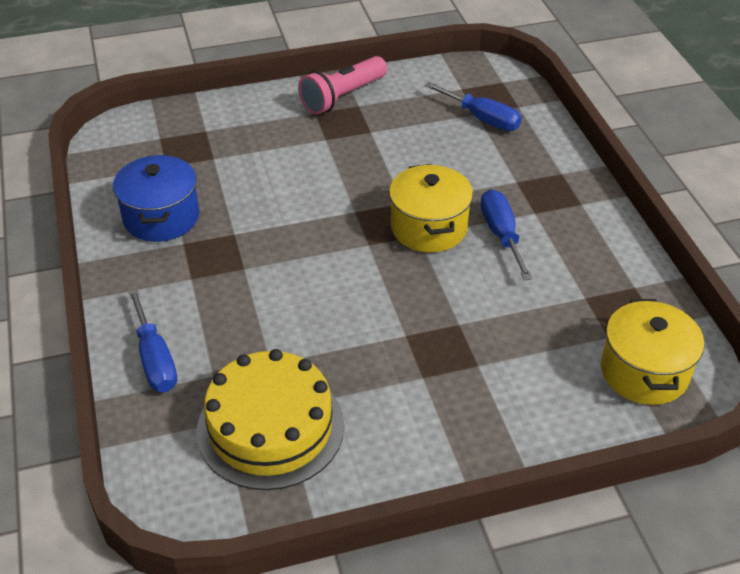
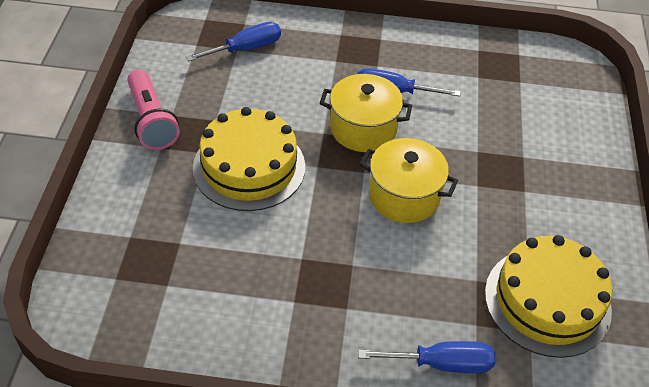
camera: 70 degrees left, 5 degrees up
(161, 217) = (246, 309): blue pot -> none
(325, 169) = (249, 167): none -> yellow cake
(644, 372) = (558, 79): yellow pot -> yellow pot (404, 196)

